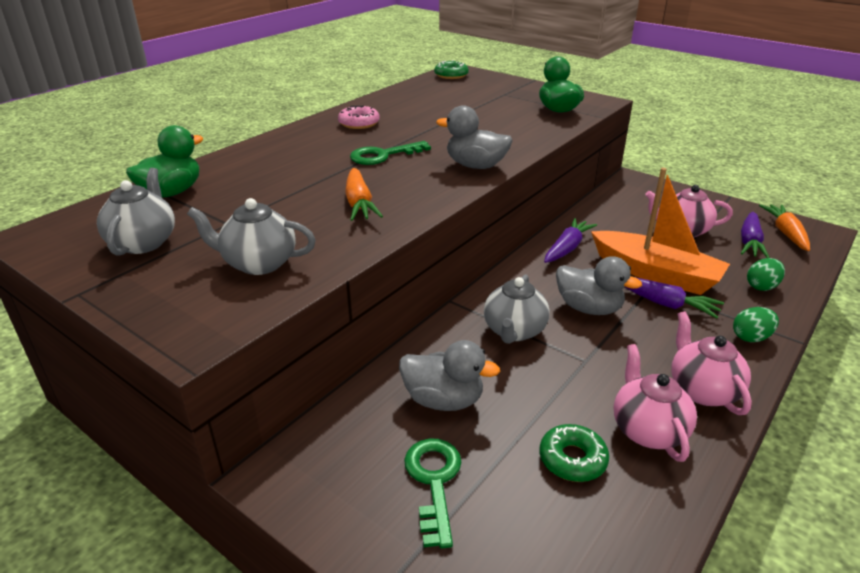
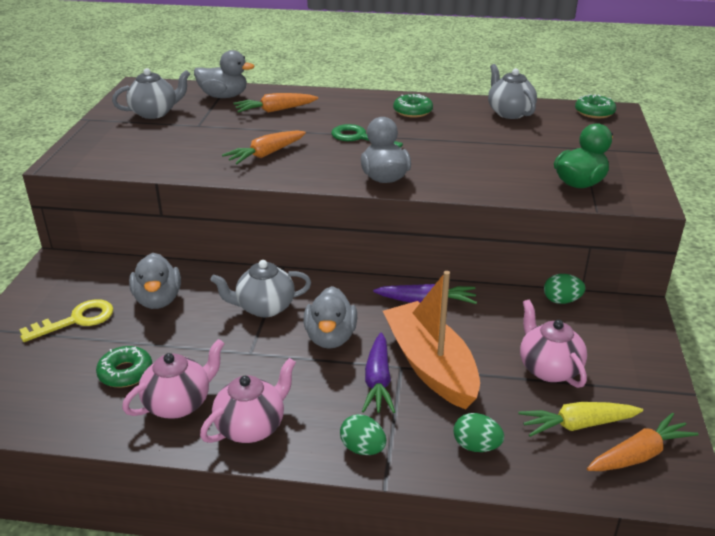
camera: 60 degrees right, 0 degrees up
(172, 192) = (224, 96): green duck -> grey duck
(258, 175) = (275, 110): none -> orange carrot
(258, 263) = (155, 150): grey teapot -> grey teapot (509, 113)
(359, 123) = (412, 111): pink donut -> green donut
(434, 482) = (76, 320): green key -> yellow key
(604, 198) = (561, 301): none -> green egg
(655, 274) = (430, 365): orange boat -> orange boat turned 150 degrees clockwise
(749, 242) = (577, 425): purple carrot -> yellow carrot

